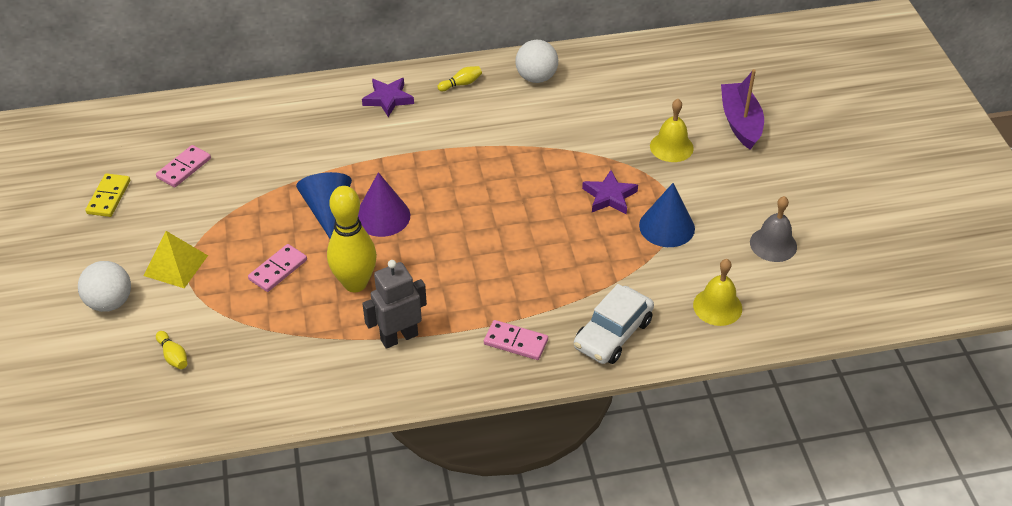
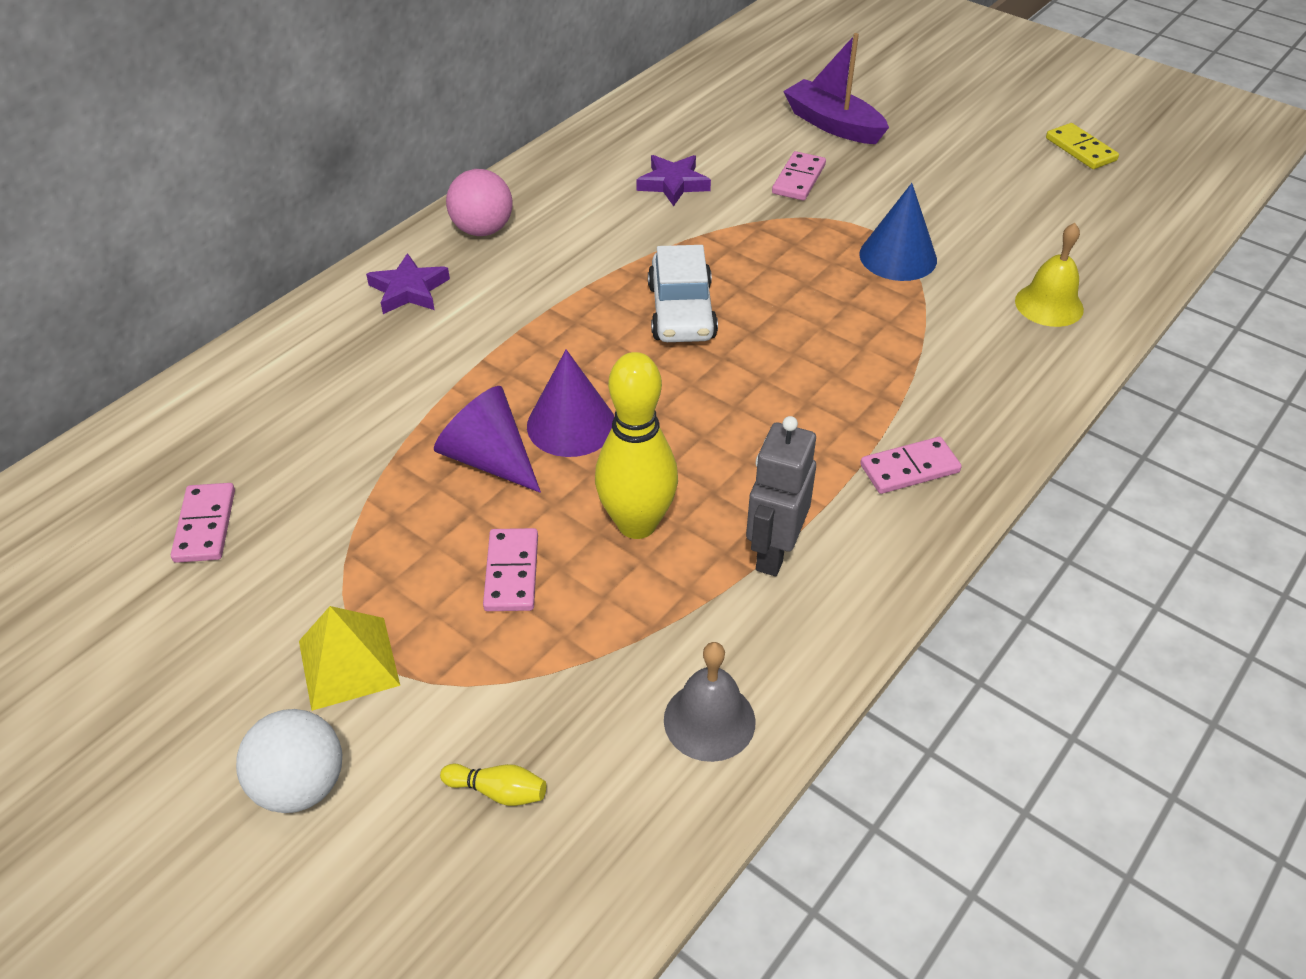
camera: 40 degrees left, 0 degrees up
(109, 197) = (120, 636): yellow domino -> yellow domino (1081, 149)
(327, 210) = (488, 459): blue cone -> purple cone
(461, 84) = (482, 230): yellow bowling pin -> pink ball
(536, 77) = (564, 182): white ball -> none
(609, 196) = (802, 259): purple star -> purple star (673, 184)
(613, 334) = (993, 394): white car -> white car (681, 312)
(671, 147) = (798, 179): yellow bell -> pink domino
(773, 244) = (1015, 218): grey bell -> grey bell (709, 720)

